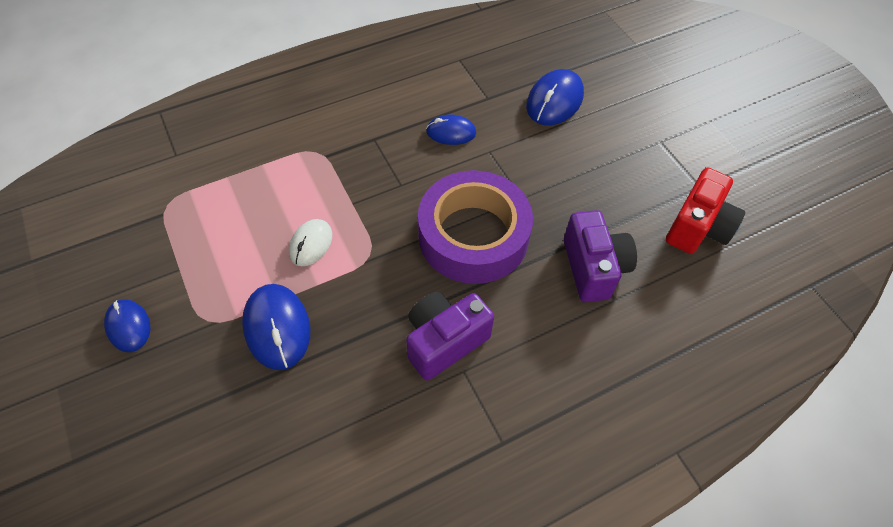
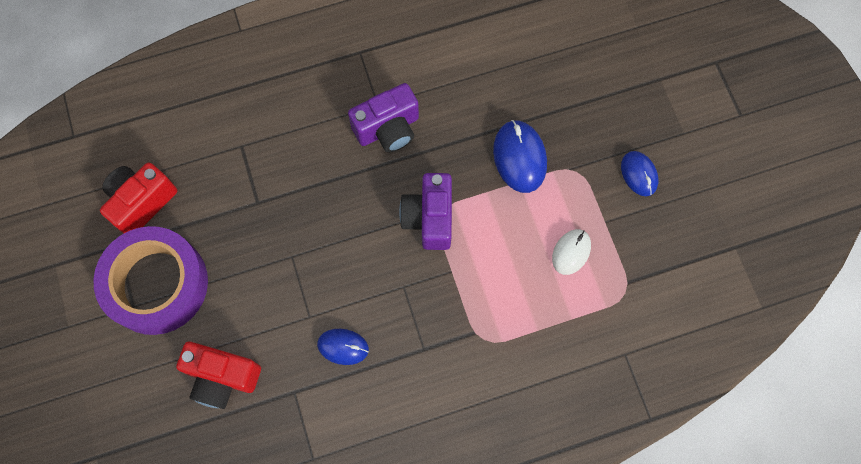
camera: 170 degrees left, 15 degrees up
(311, 244) = (491, 231): white mouse -> white mouse (571, 252)
(473, 236) = (345, 221): purple tape -> purple tape (157, 284)
(554, 101) = (222, 377): blue mouse -> red camera
(593, 268) = (249, 175): purple camera -> purple camera (429, 218)

